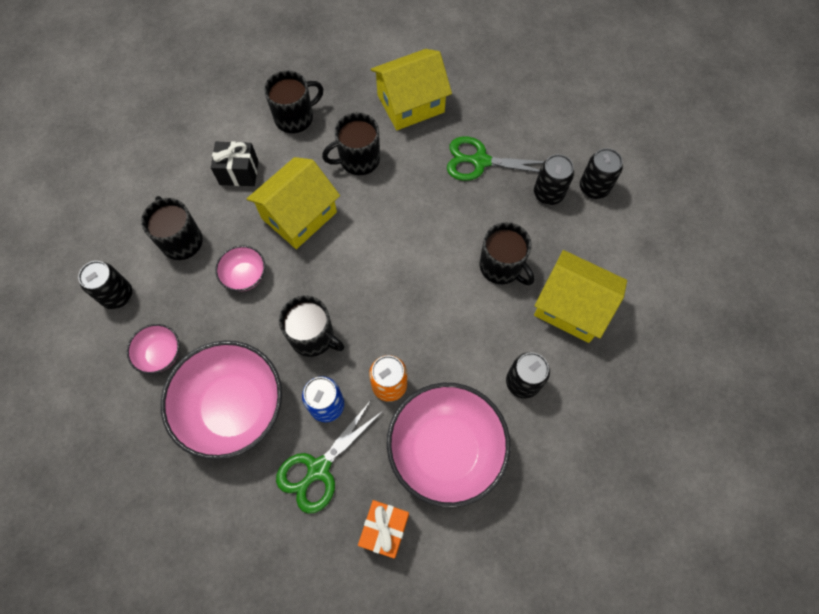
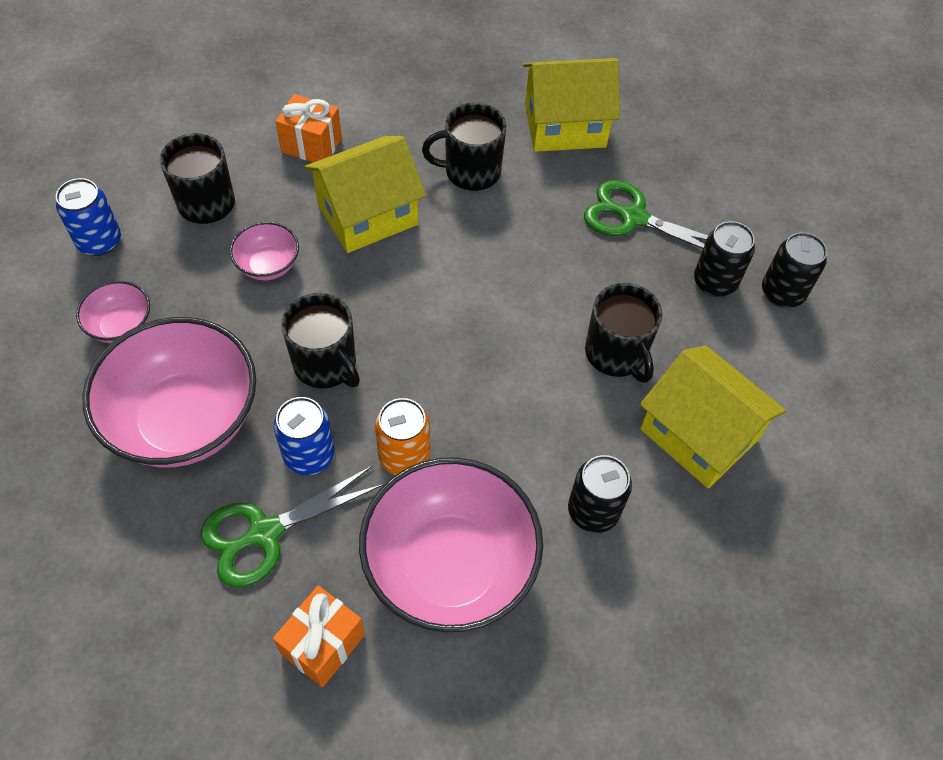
camera: 15 degrees right, 10 degrees down
(117, 295) = (99, 241): black can -> blue can
(239, 172) = (311, 145): black gift -> orange gift
(295, 117) = (409, 103): black mug -> none

